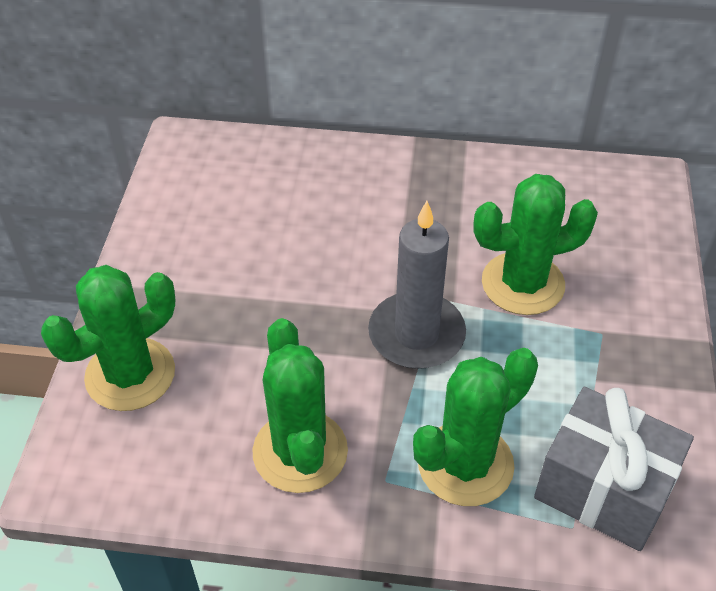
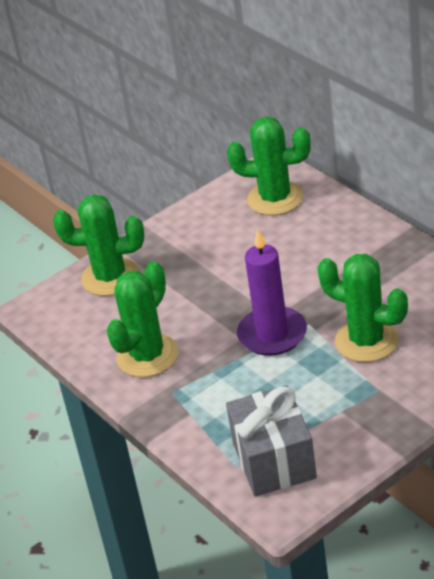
camera: 50 degrees right, 10 degrees down
(416, 334) = (272, 334): grey candle -> purple candle
(465, 464) = (219, 408): green cactus -> green cactus (275, 198)

